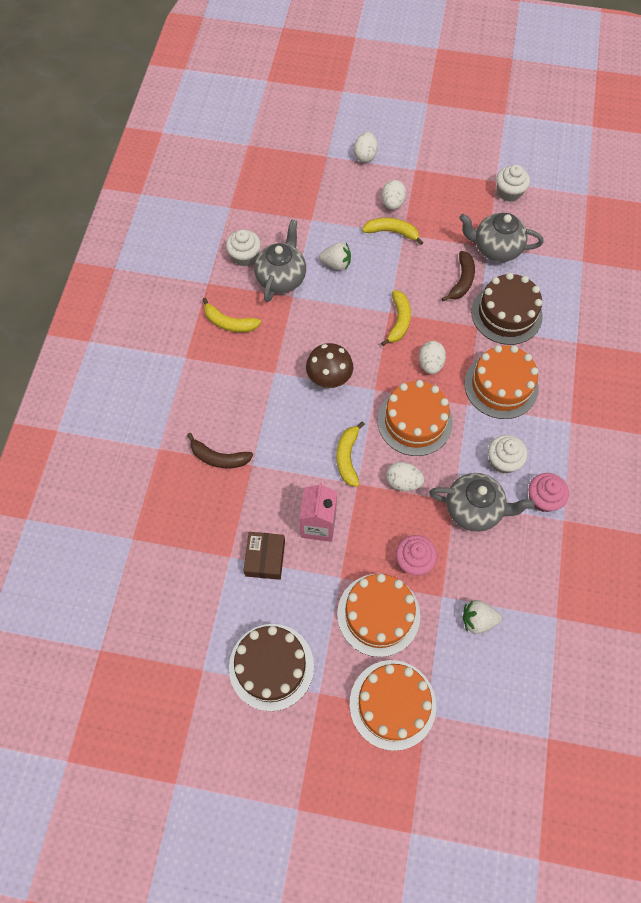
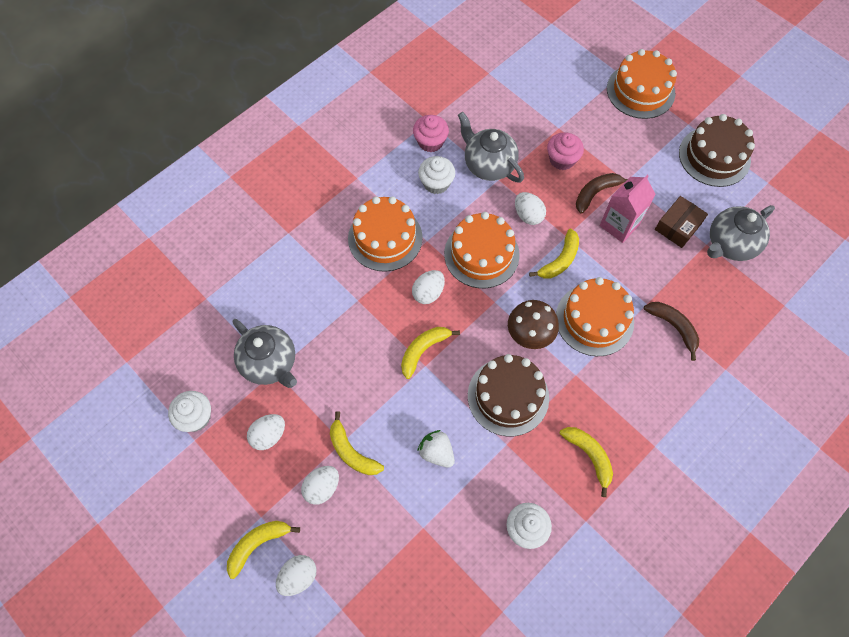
camera: 145 degrees left, 0 degrees up
(281, 278) = (504, 474): grey teapot -> grey teapot (730, 244)
(378, 614) = (613, 143): orange cake -> orange cake (594, 319)
(403, 156) = (258, 544): none -> yellow banana
(453, 210) = (269, 435): none -> white egg
(462, 281) = (331, 352): brown banana -> brown banana (596, 193)
(477, 620) = (544, 101): white strawberry -> none
(506, 314) = (322, 294): brown cake -> brown cake (508, 396)

